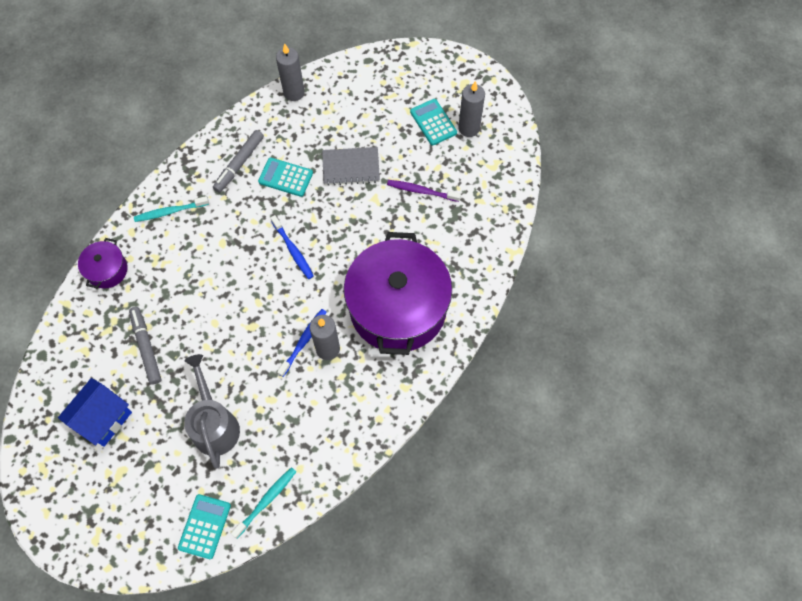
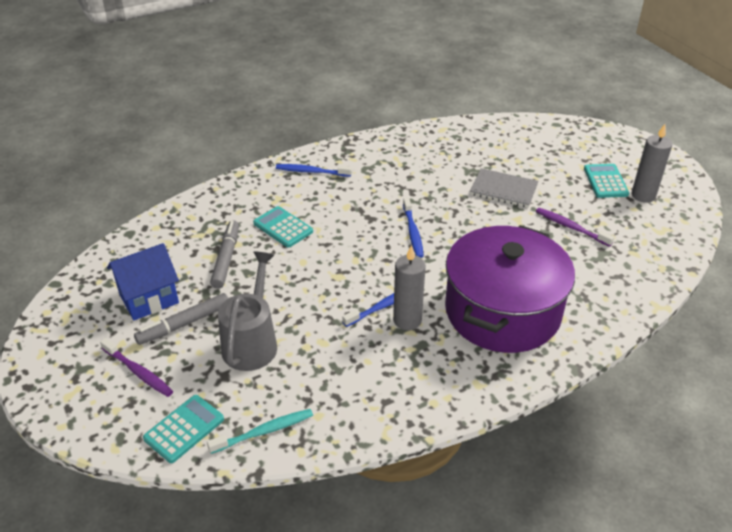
camera: 25 degrees right, 25 degrees down
(107, 270) = (229, 193): purple pot -> none
(139, 493) = (138, 372): none -> purple toothbrush
(170, 211) = (311, 171): turquoise toothbrush -> blue toothbrush
(239, 164) = (395, 158): grey marker -> grey marker (184, 324)
(285, 177) = (434, 179): turquoise calculator -> turquoise calculator (283, 227)
(294, 92) = (473, 127): grey candle -> none

